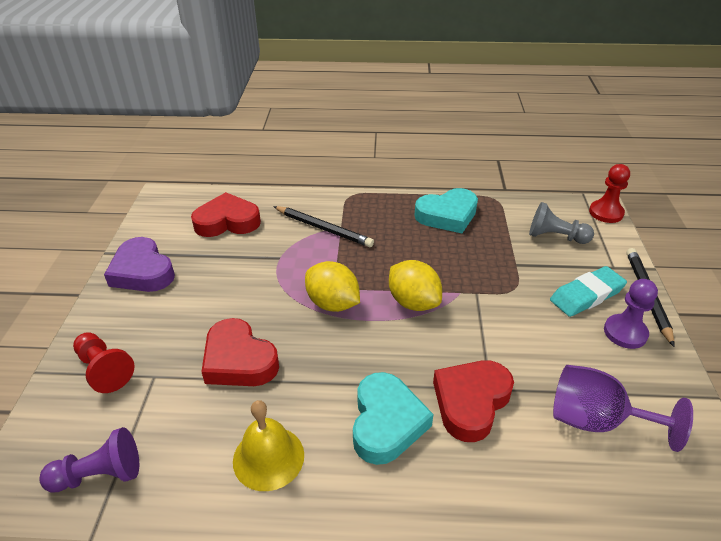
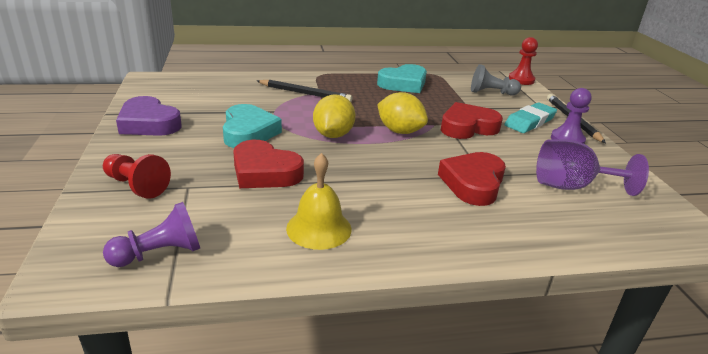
camera: 15 degrees left, 10 degrees down
(227, 221) = (217, 92): red heart -> red heart (467, 127)
(333, 303) = (333, 135): yellow lemon -> yellow lemon turned 75 degrees clockwise
(386, 422) = (411, 199): turquoise heart -> turquoise heart (248, 132)

